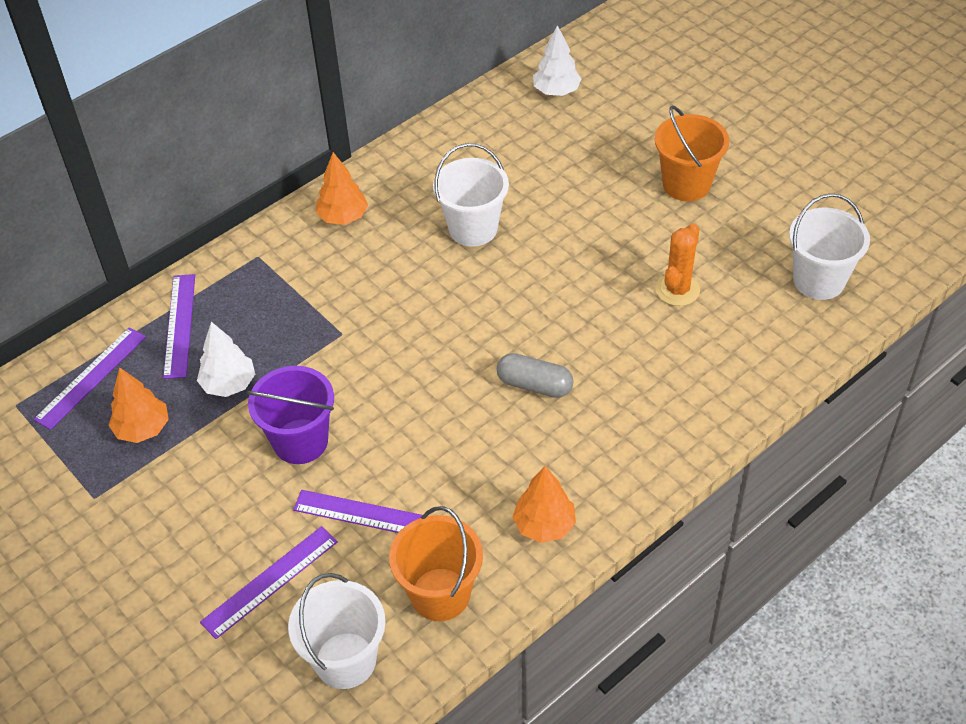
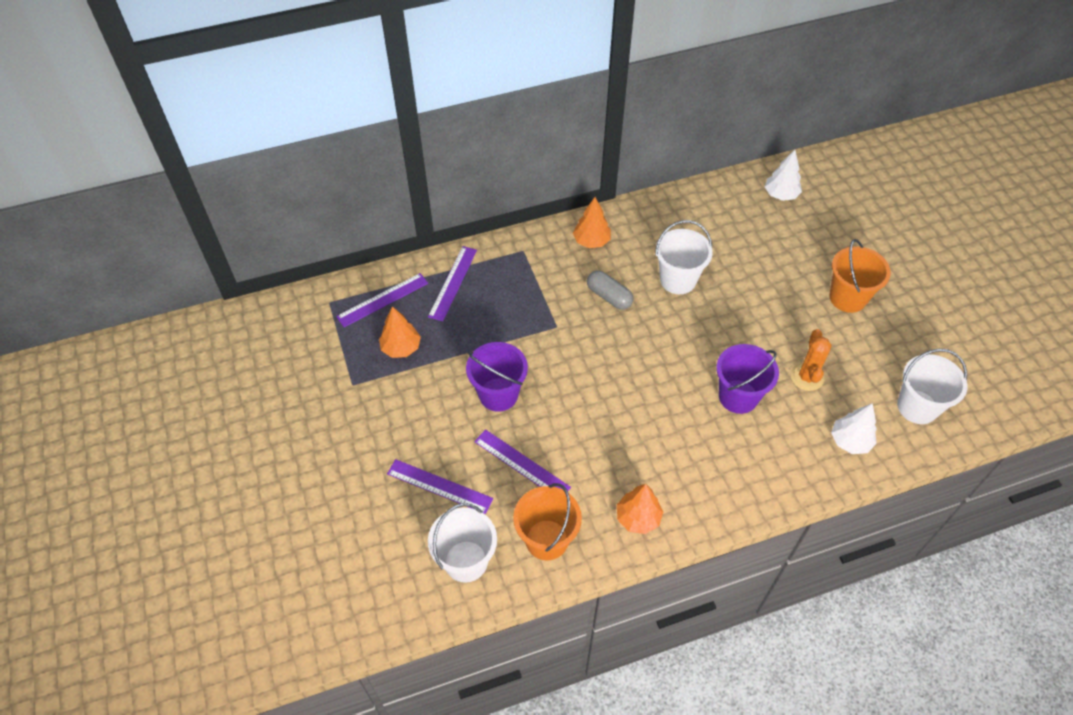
camera: 20 degrees right, 5 degrees up
(229, 384) = (468, 336): white tree -> white tree (850, 441)
(270, 581) = (439, 486): purple ruler -> purple ruler turned 45 degrees clockwise
(534, 385) = (673, 412): grey capsule -> grey capsule (609, 296)
(605, 340) = (738, 396): none -> purple bucket
(677, 290) = (806, 377): orange cactus -> orange cactus turned 45 degrees counterclockwise

